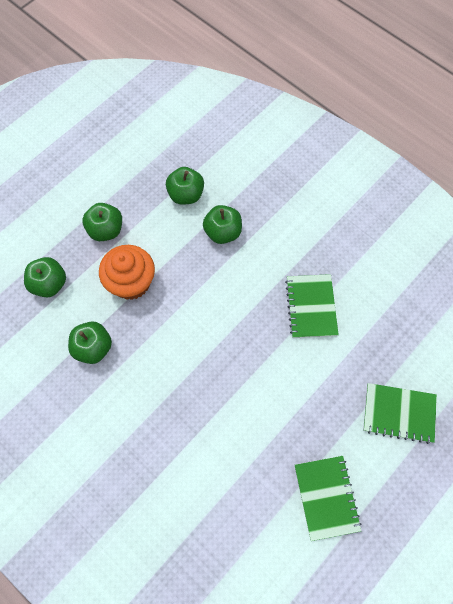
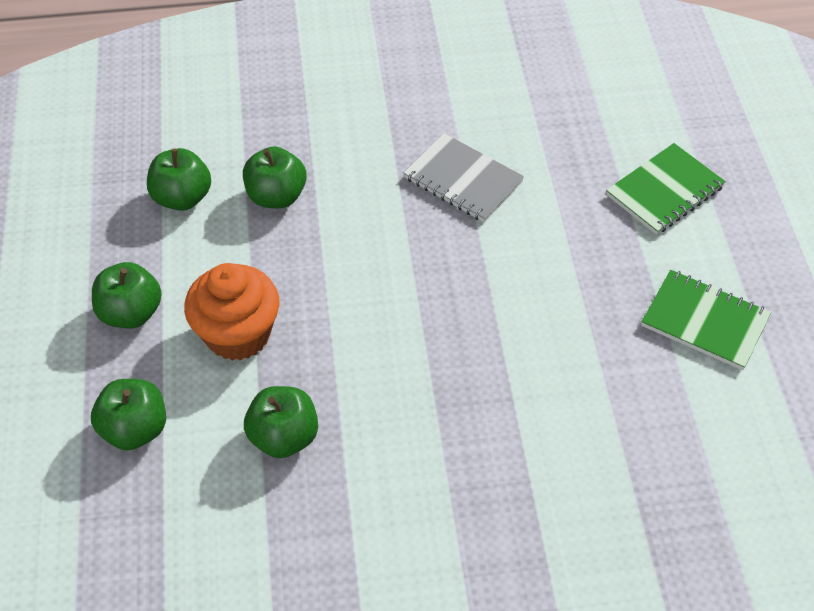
camera: 50 degrees left, 15 degrees down
(311, 307) = (463, 180): green notebook -> grey notebook

